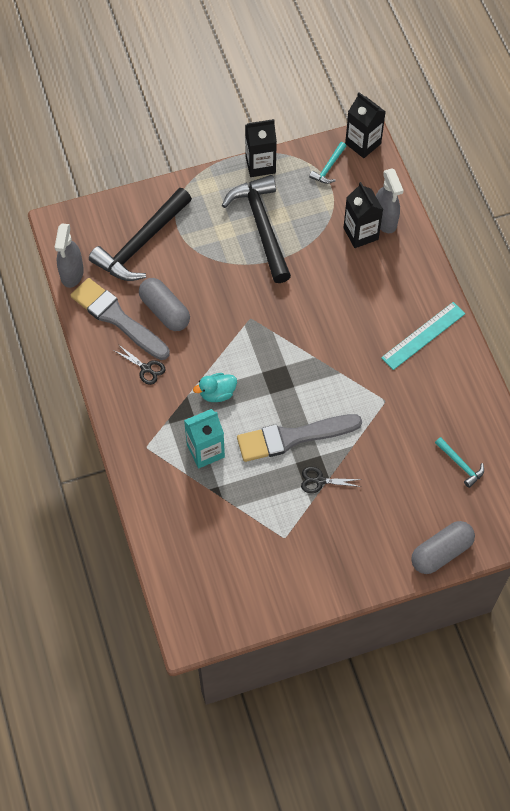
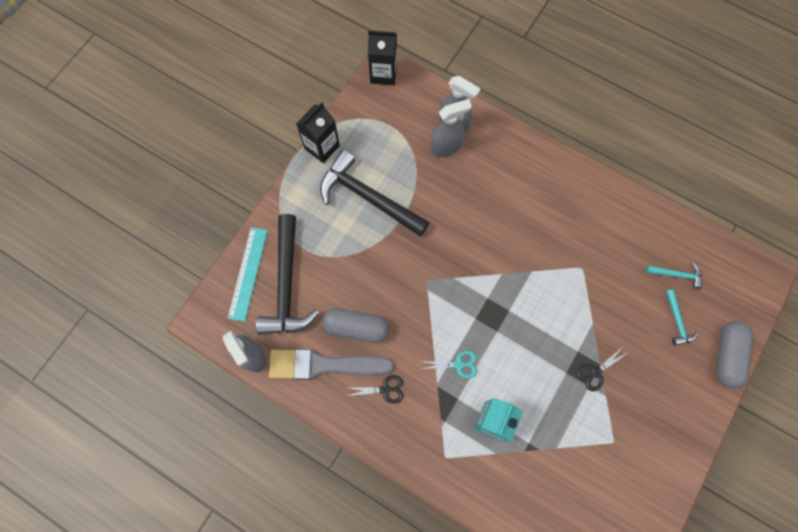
camera: 40 degrees left, 10 degrees up
(217, 393) = (458, 364): turquoise duck -> turquoise scissors
(293, 437) = (546, 353): grey brush -> none
(329, 167) = (375, 111): turquoise hammer -> turquoise hammer (677, 321)
(360, 233) = (446, 147): black carton -> grey spray bottle
(423, 336) = (561, 194): turquoise ruler -> turquoise ruler (248, 273)

